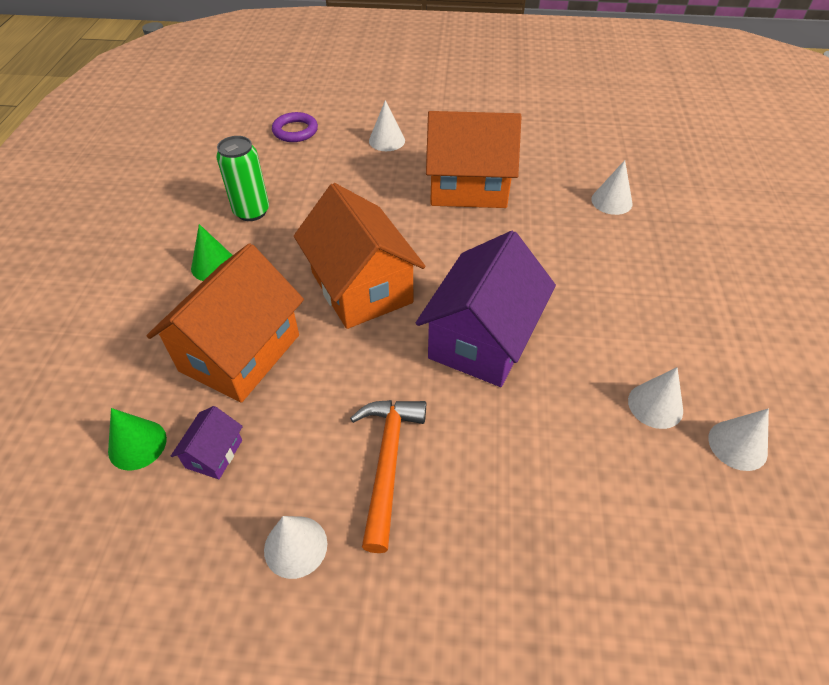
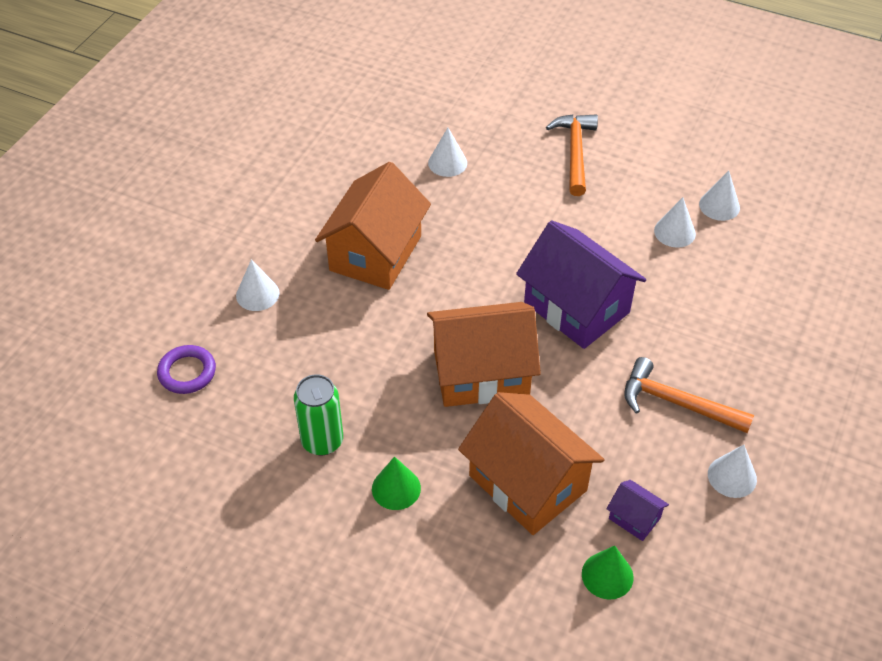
camera: 70 degrees left, 0 degrees up
(707, 287) = (575, 152): none -> orange hammer

